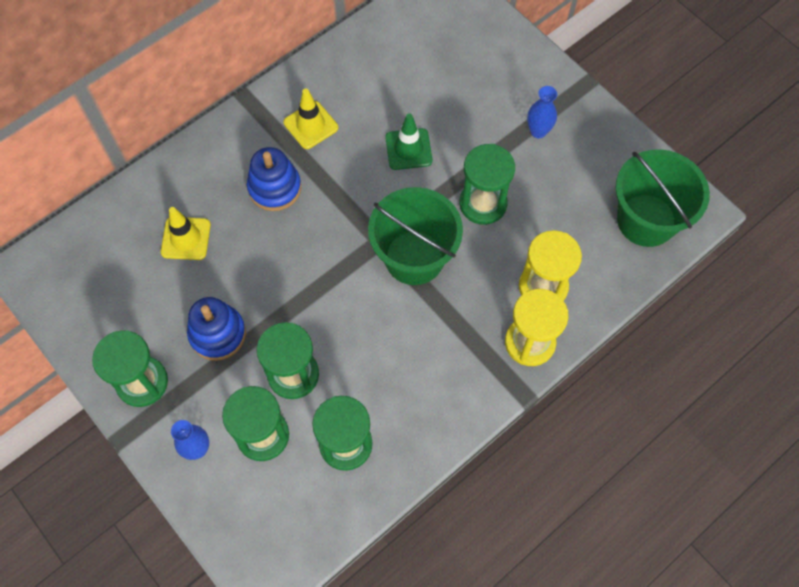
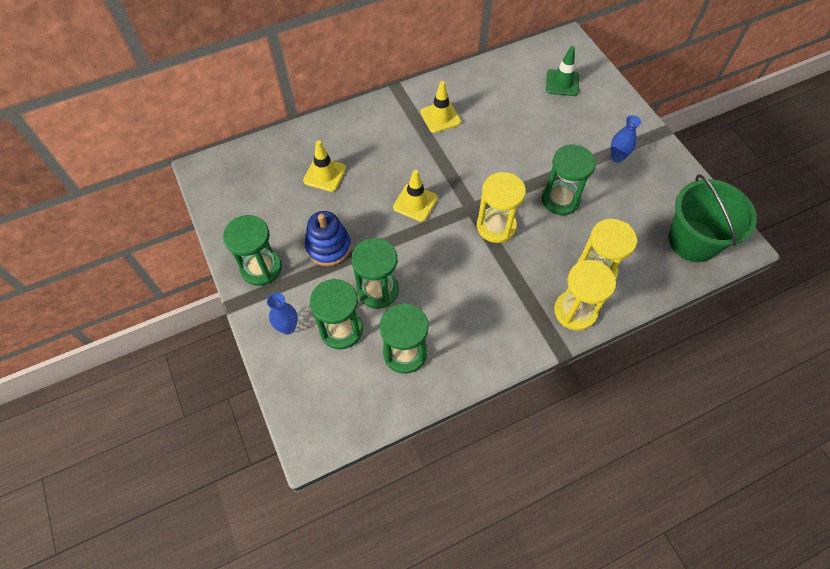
camera: 15 degrees right, 5 degrees down
(275, 188) = (401, 154): blue stacking toy -> none
(309, 249) = (415, 202): none -> yellow traffic cone
(408, 149) = (511, 149): green traffic cone -> green traffic cone (562, 83)
(414, 257) = (496, 226): green bucket -> yellow hourglass

